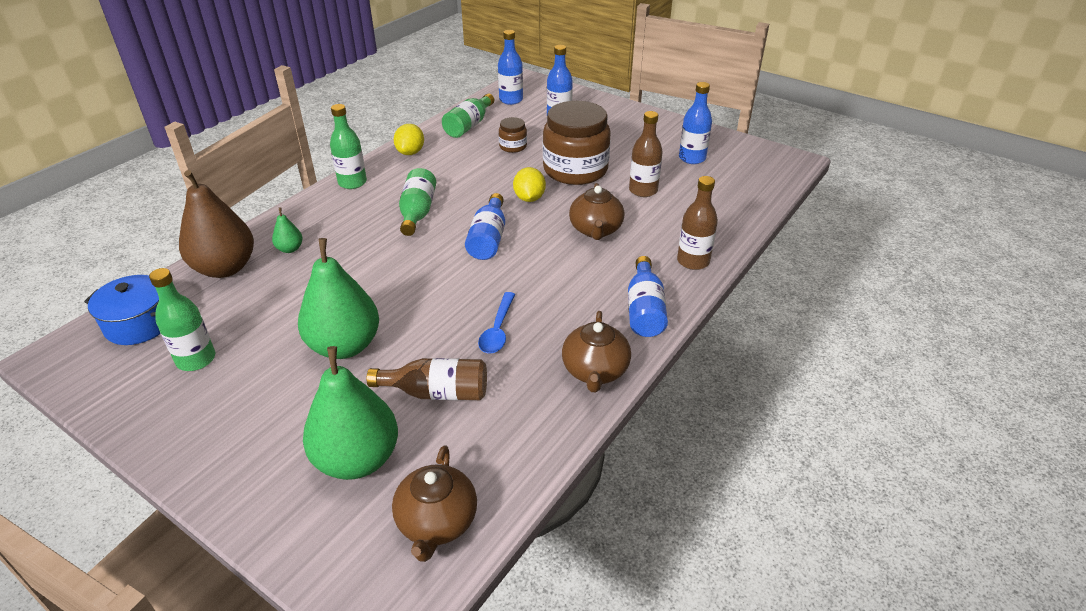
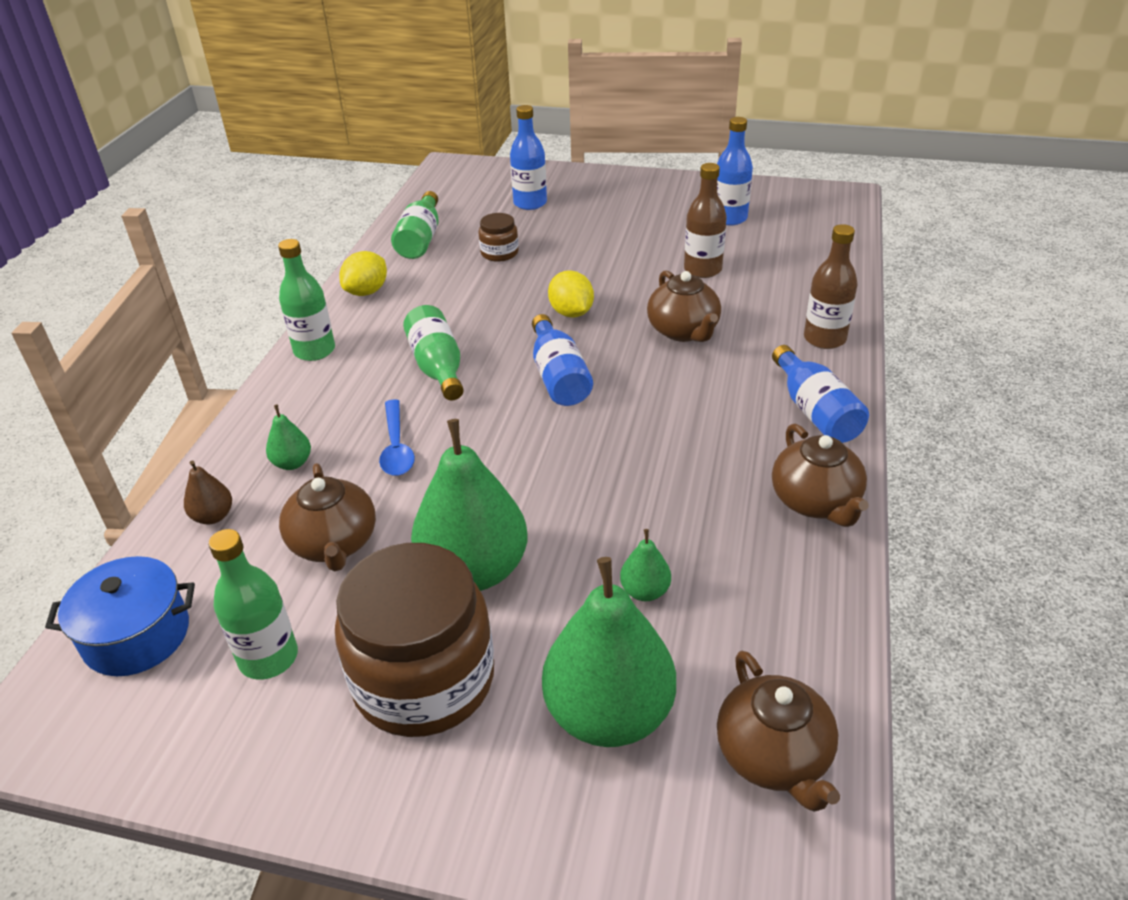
camera: 20 degrees left, 0 degrees up
(225, 268) = (213, 516): brown pear -> brown pear, size x0.44
(278, 305) = (334, 544): none -> brown teapot
(410, 152) = (367, 292): yellow lemon -> yellow lemon turned 45 degrees clockwise
(437, 392) = (645, 591): brown bottle -> green pear
(497, 330) = (660, 488): blue spoon -> blue spoon (396, 447)
(511, 100) = (451, 195): blue bottle -> none
(575, 170) = (601, 264): brown jar -> brown jar (424, 680)

